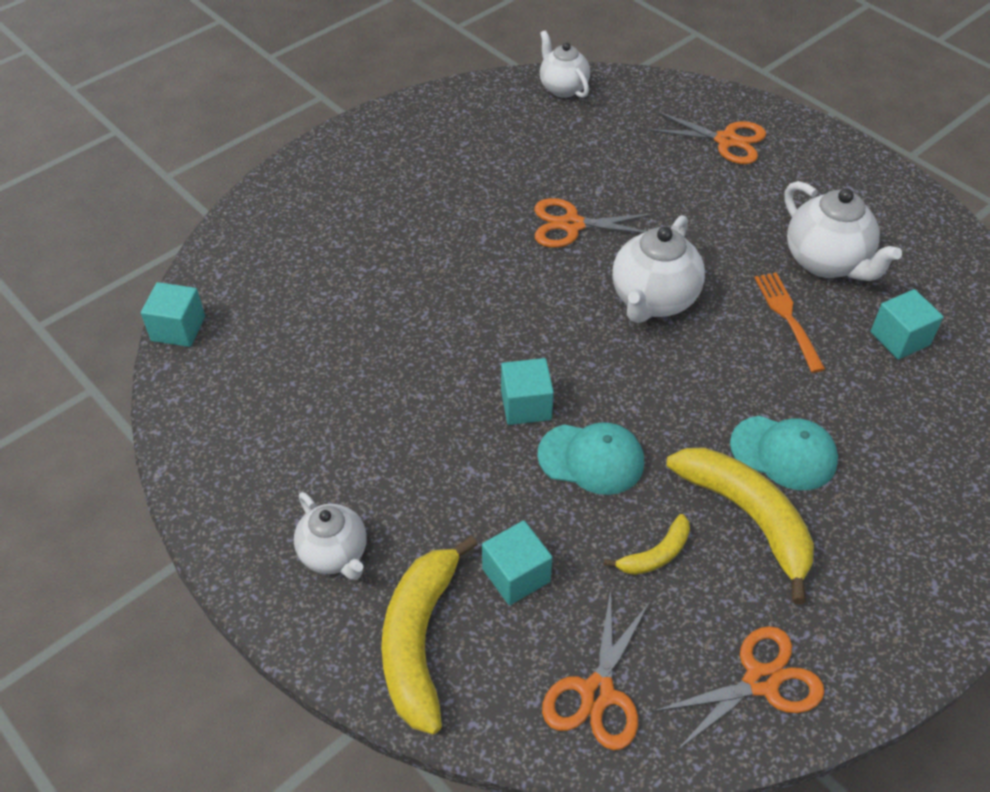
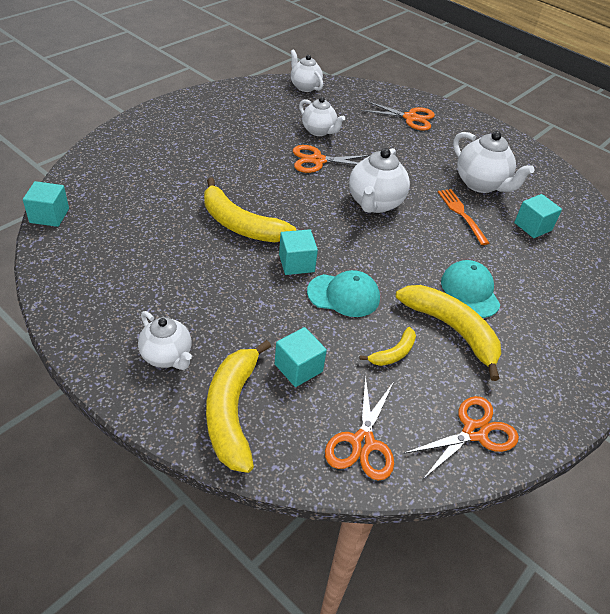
camera: 10 degrees left, 5 degrees down
(448, 340) = (240, 225): none -> yellow banana
(578, 171) = (319, 131): none -> white teapot
(783, 453) = (470, 291): turquoise cap -> turquoise cap turned 120 degrees counterclockwise

